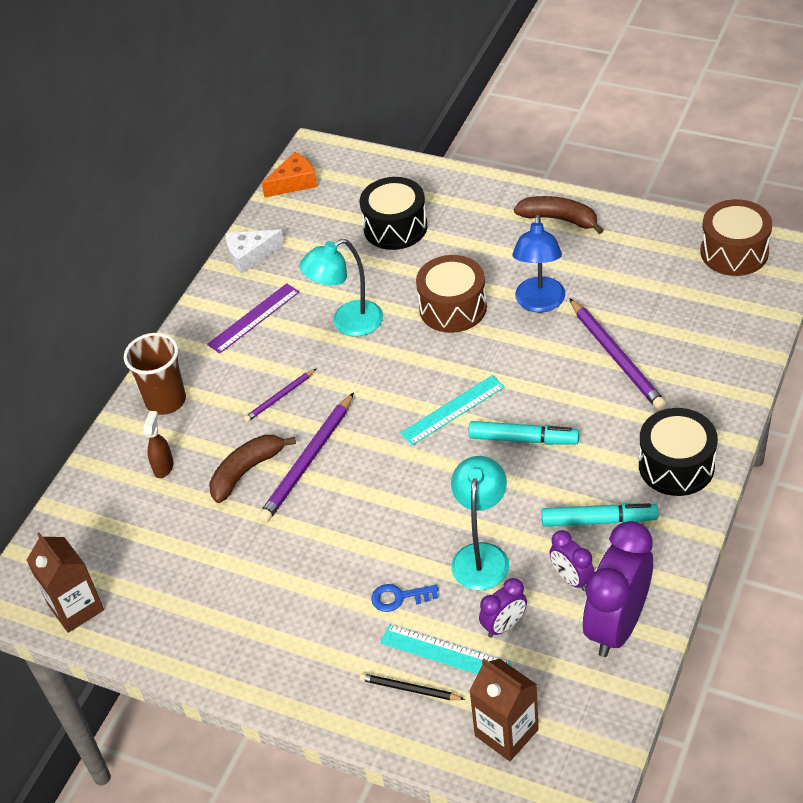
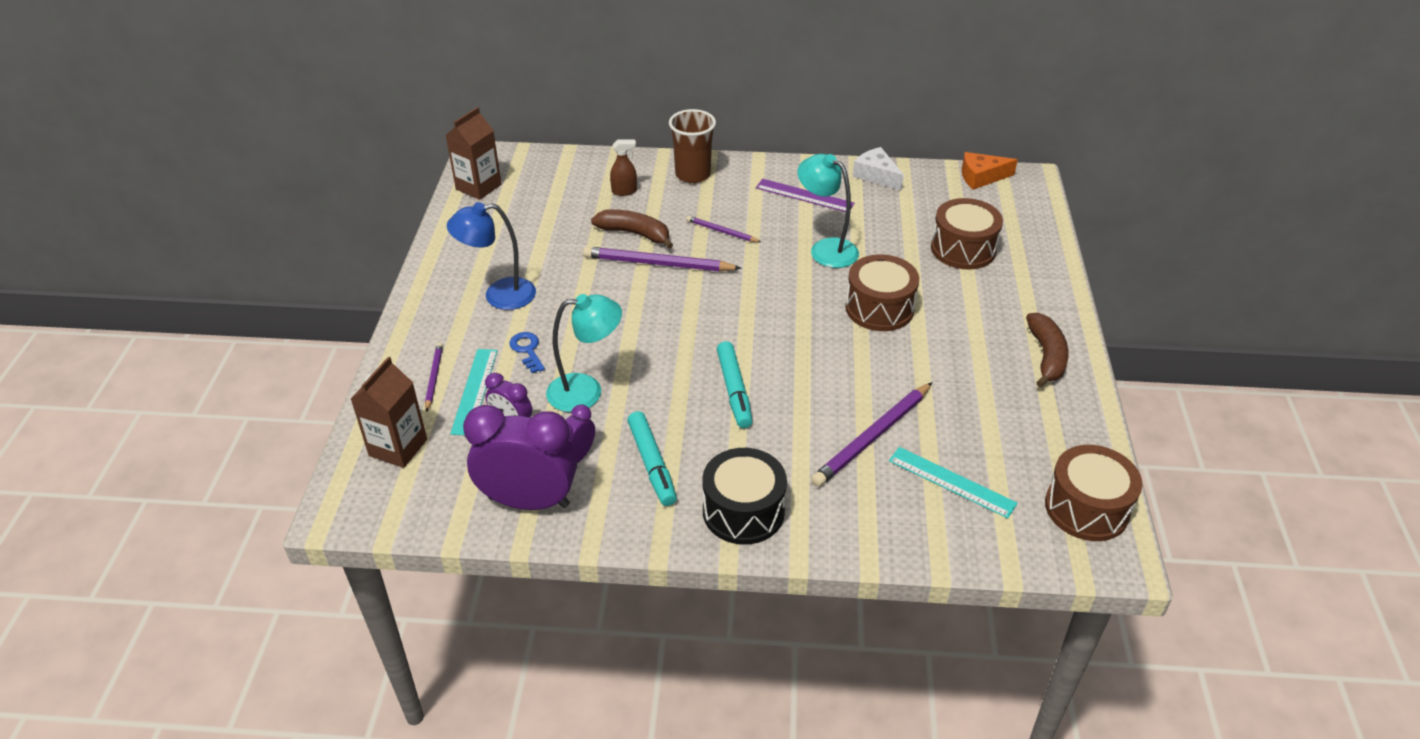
camera: 65 degrees right, 5 degrees down
(294, 182) = (981, 177): orange cheese -> orange cheese turned 135 degrees clockwise
(395, 227) = (963, 249): black drum -> brown drum
(409, 689) = (434, 377): black pencil -> purple pencil
(453, 410) = (751, 336): turquoise ruler -> turquoise ruler (951, 482)
(539, 303) = (917, 365): blue lamp -> blue lamp (499, 295)

